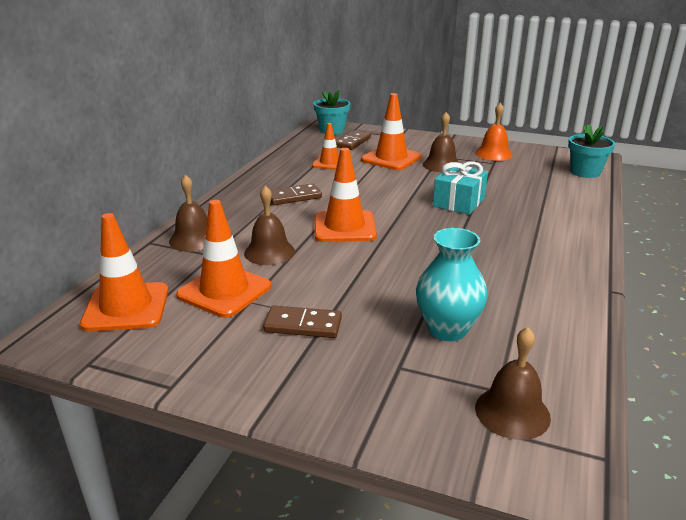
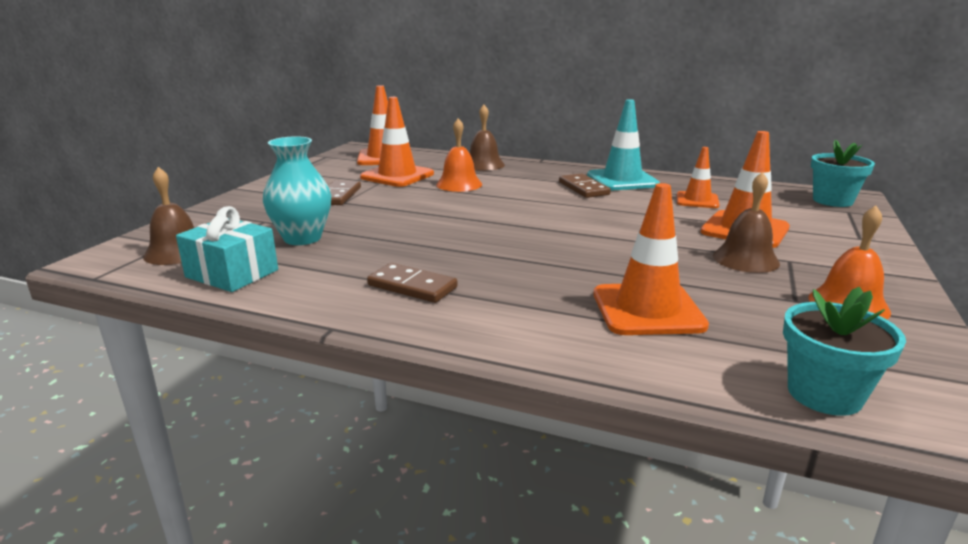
camera: 90 degrees right, 5 degrees down
(269, 252) = (459, 184): brown bell -> orange bell
(272, 181) = (622, 180): none -> turquoise traffic cone
(344, 227) = (512, 207): orange traffic cone -> orange traffic cone (647, 310)
(352, 142) = (792, 211): brown domino -> brown domino (412, 286)
(458, 202) = (599, 261): turquoise gift -> turquoise gift (232, 273)

